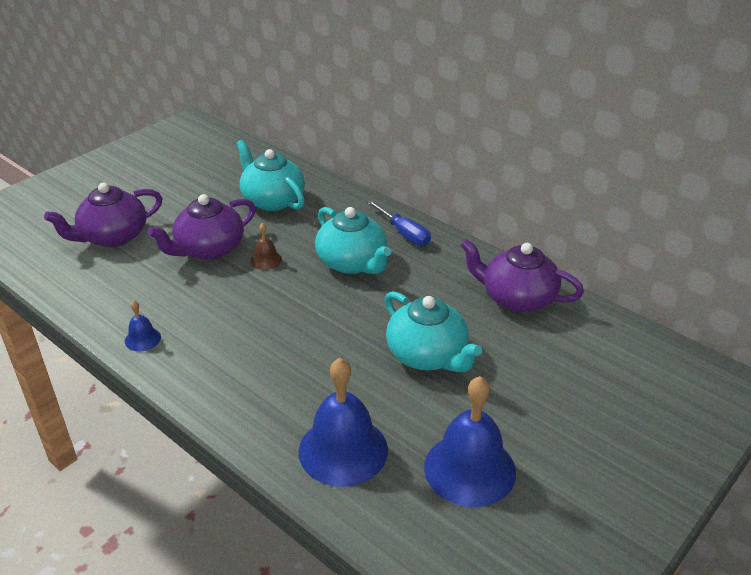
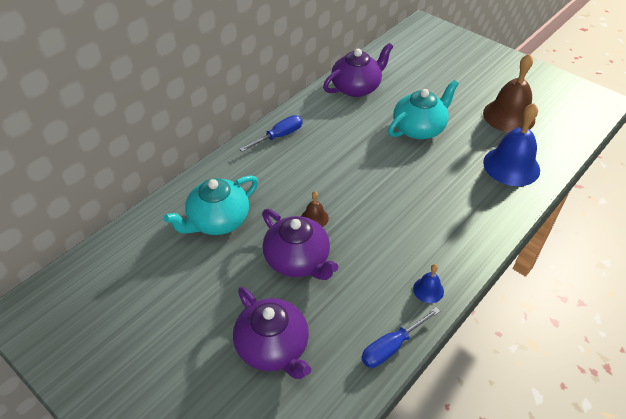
camera: 90 degrees left, 10 degrees up
(83, 307) = (391, 347): none -> blue screwdriver
(353, 263) = (318, 164): turquoise teapot -> none
(469, 469) = (509, 116): blue bell -> brown bell
(517, 298) = (356, 87): purple teapot -> purple teapot turned 150 degrees counterclockwise

